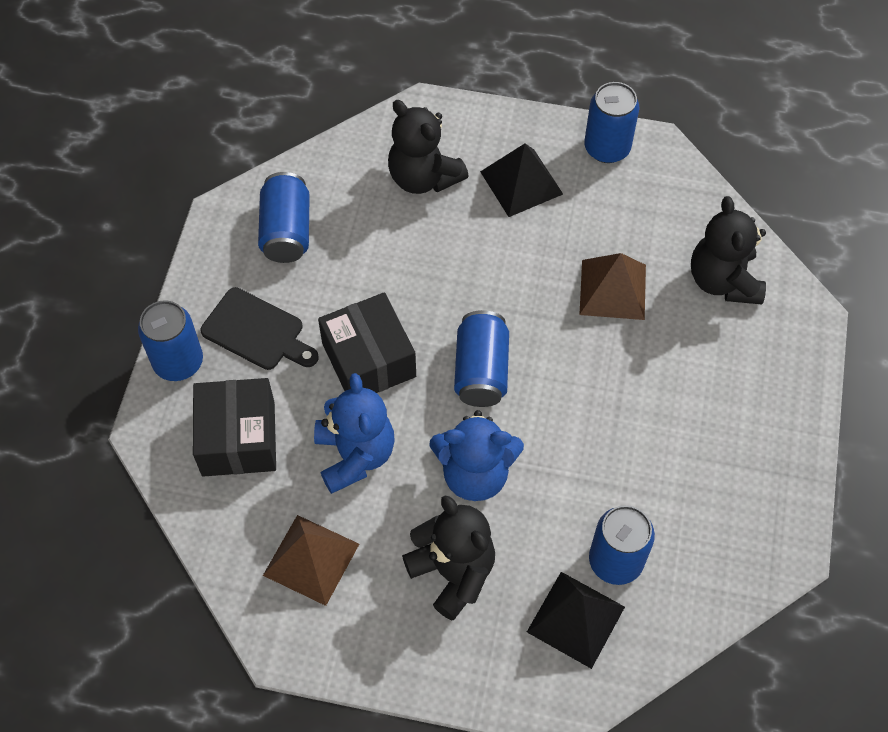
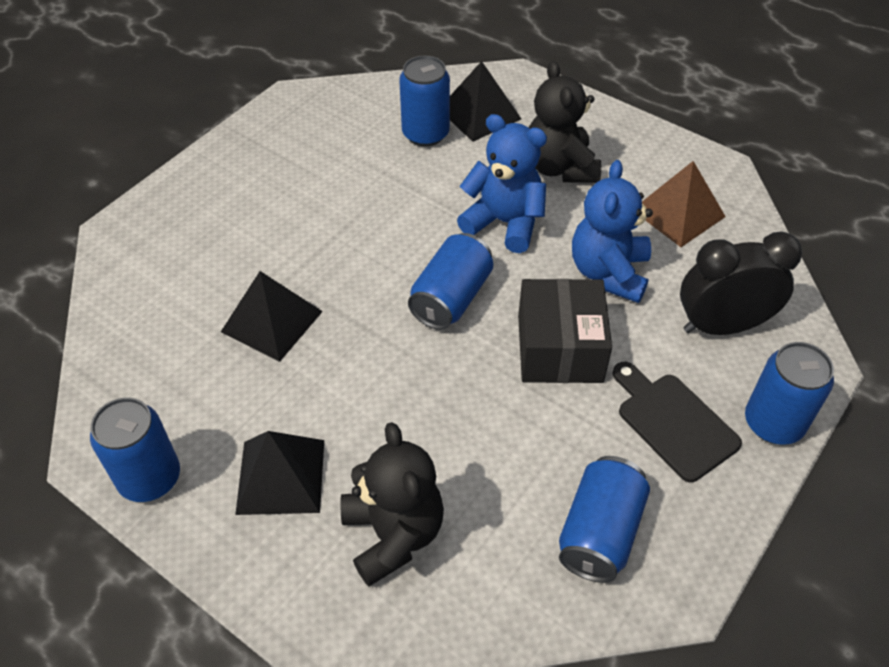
camera: 155 degrees left, 10 degrees down
(238, 438) = (721, 326): black box -> black clock
(613, 289) = (271, 321): brown pyramid -> black pyramid
(723, 280) = (161, 289): black teddy bear -> none

